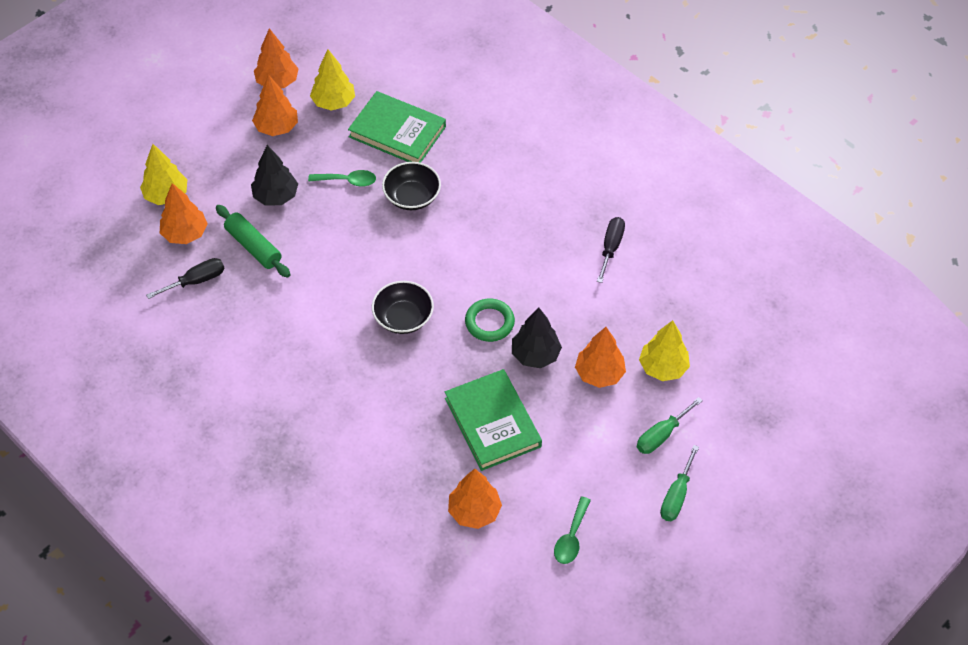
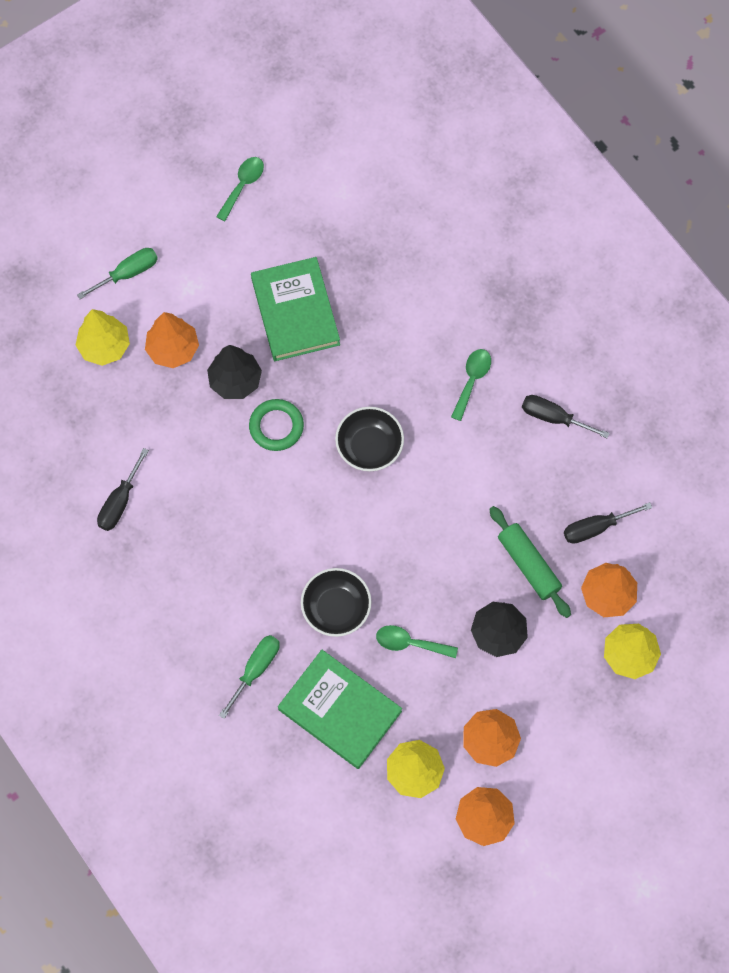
camera: 170 degrees left, 15 degrees up
(237, 363) = (553, 417): none -> black screwdriver
(316, 384) = (472, 380): none -> green spoon
(474, 511) = (330, 224): orange tree -> none
(676, 496) = (131, 210): green screwdriver -> green screwdriver (256, 669)

